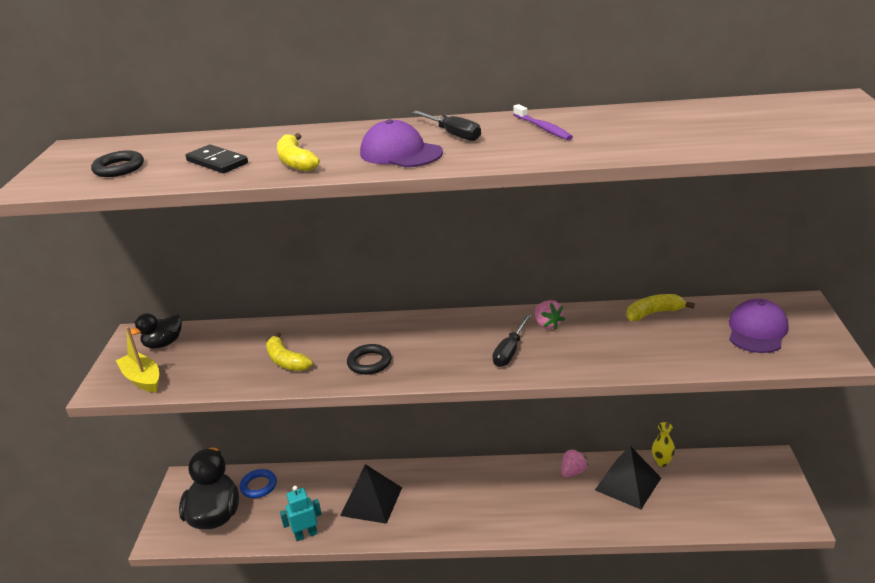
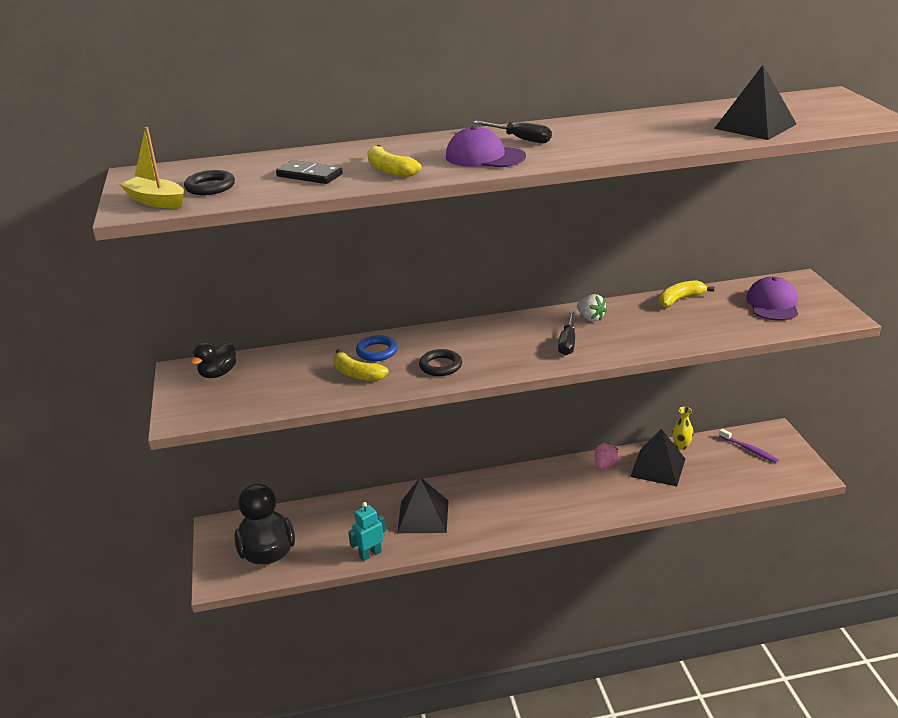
camera: 15 degrees left, 0 degrees up
(142, 379) = (216, 406): yellow boat -> yellow boat (156, 201)
(258, 486) = (301, 520): blue ring -> blue ring (377, 351)
(543, 128) = (598, 130): purple toothbrush -> purple toothbrush (749, 449)
(547, 325) = (590, 318): pink strawberry -> white strawberry
(722, 134) = (755, 126): none -> black pyramid

